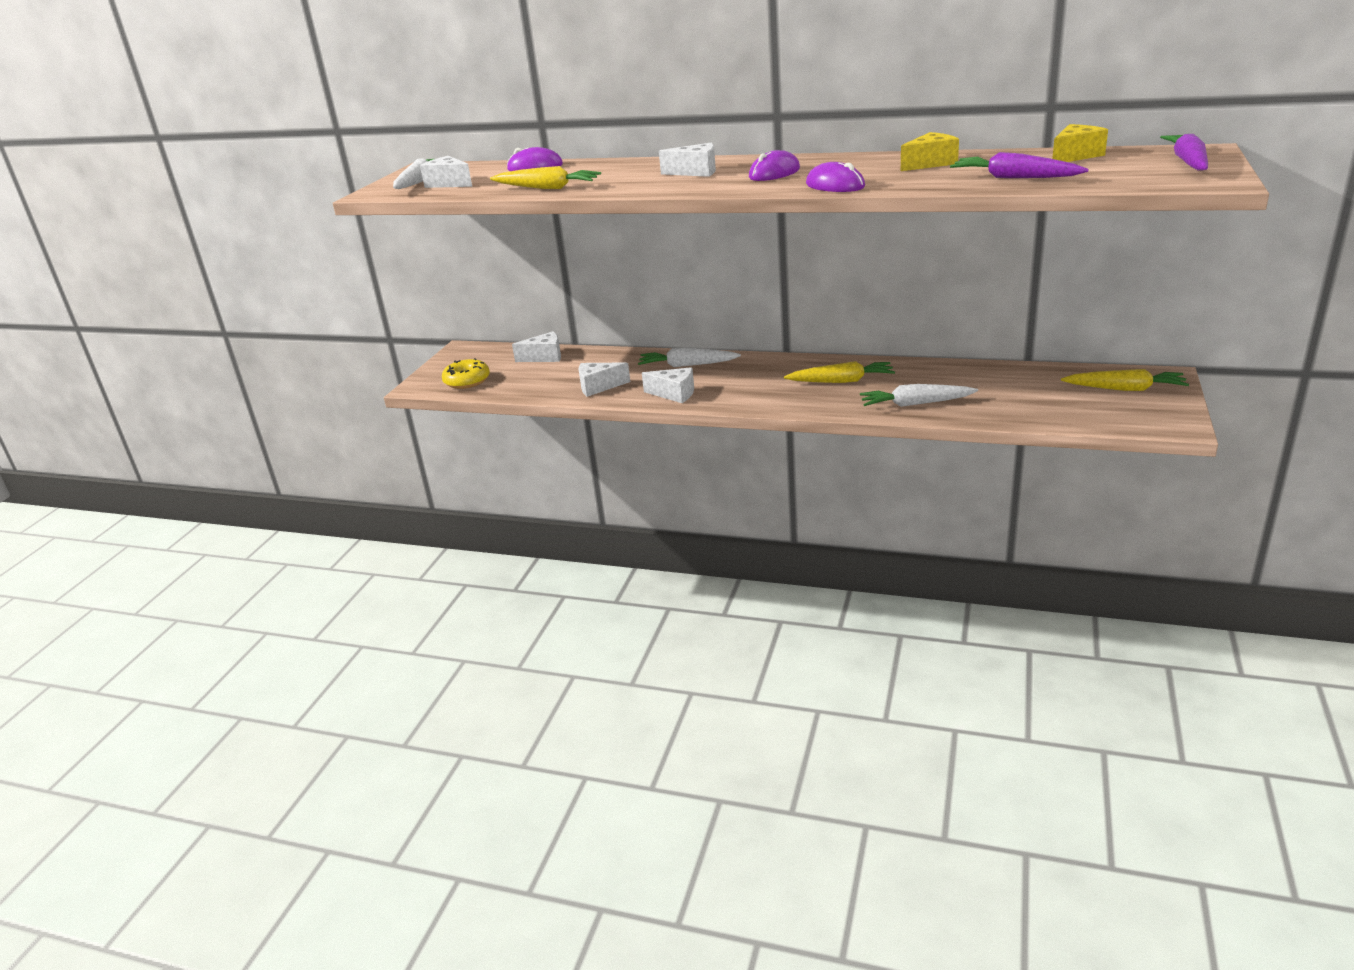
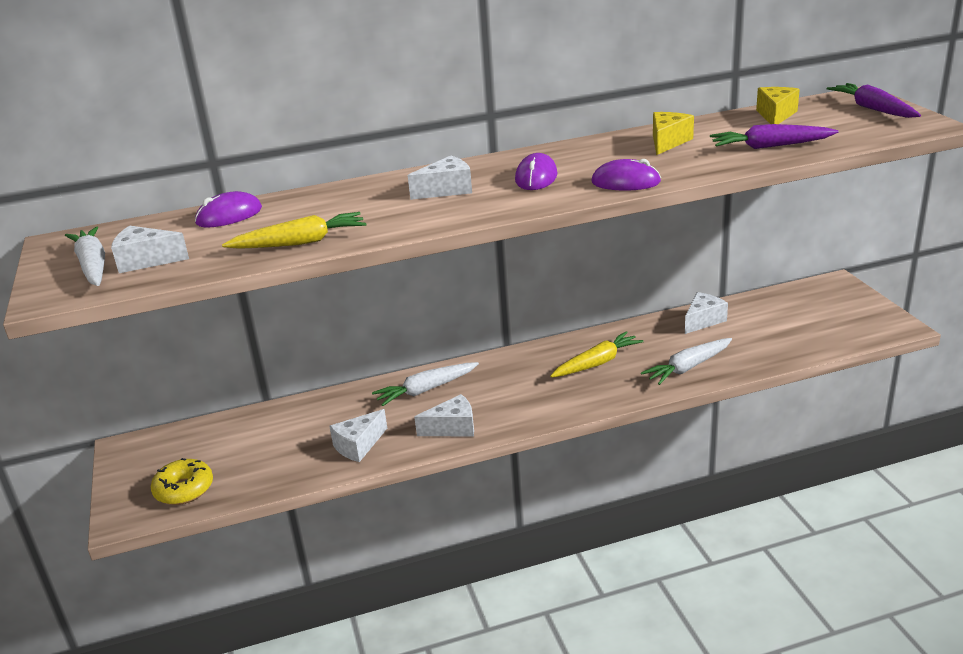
camera: 35 degrees left, 0 degrees up
(544, 357) = (249, 427): white cheese -> white cheese (703, 321)
(1125, 389) = (824, 303): yellow carrot -> none

